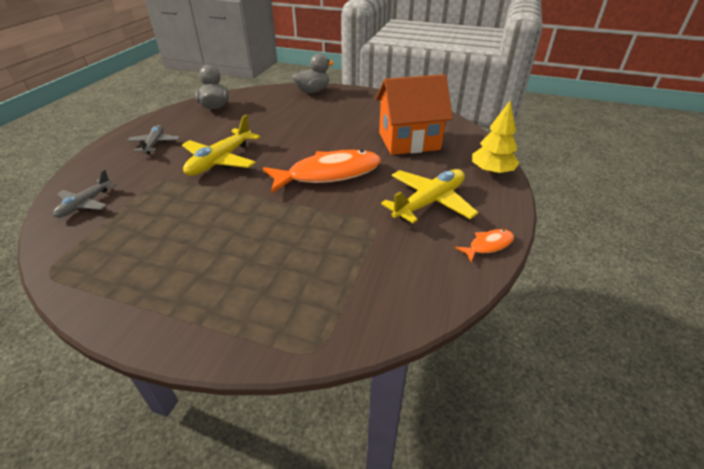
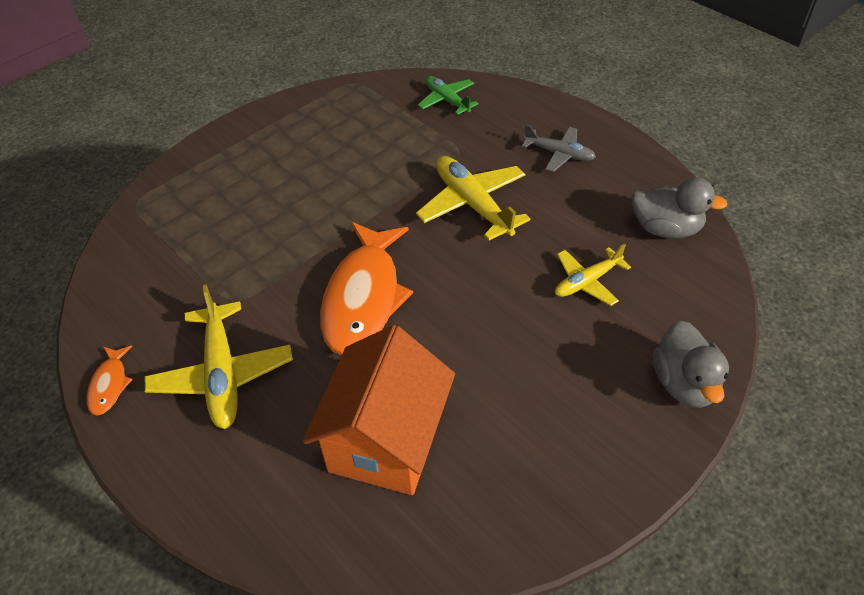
camera: 120 degrees right, 10 degrees up
(85, 204) = (447, 100): grey plane -> green plane
(267, 117) = (587, 282): none -> yellow plane
(491, 172) = (218, 502): yellow tree -> none

